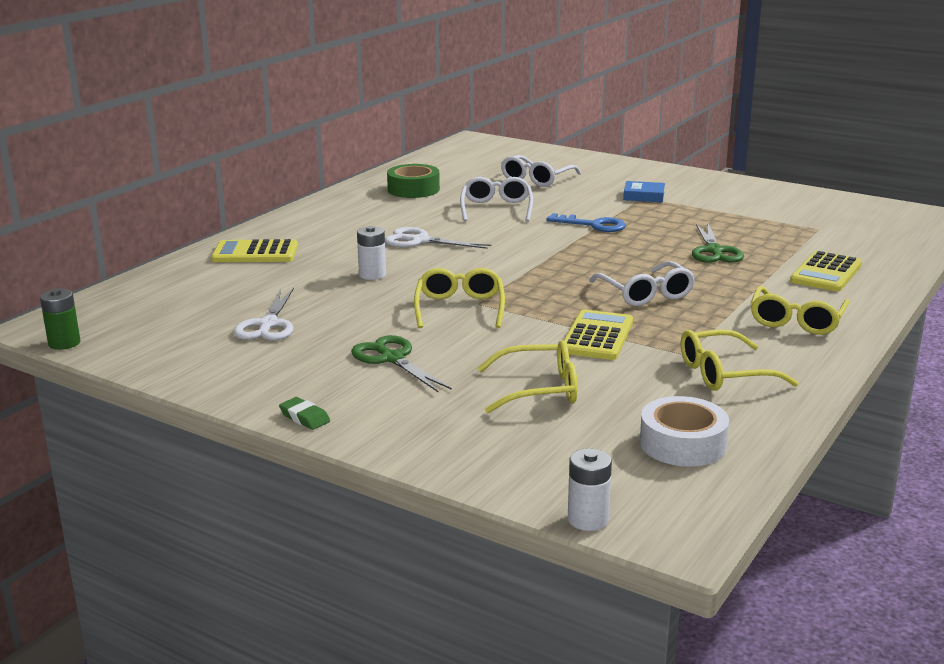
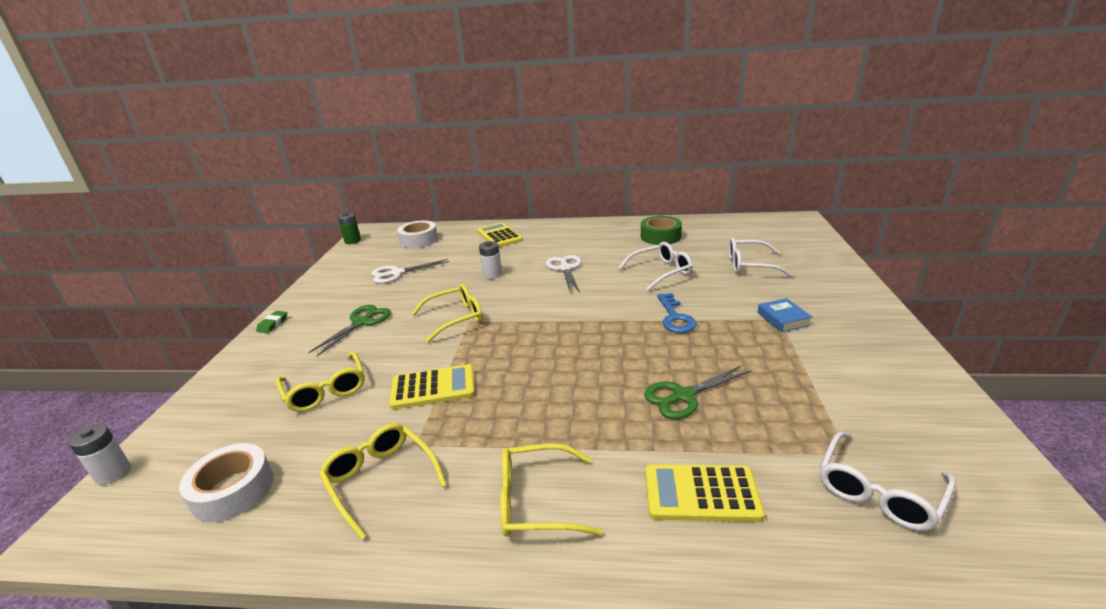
camera: 65 degrees right, 5 degrees up
(166, 298) = (419, 240): none -> white tape
(645, 293) = (540, 386): white glasses -> white glasses (879, 491)

